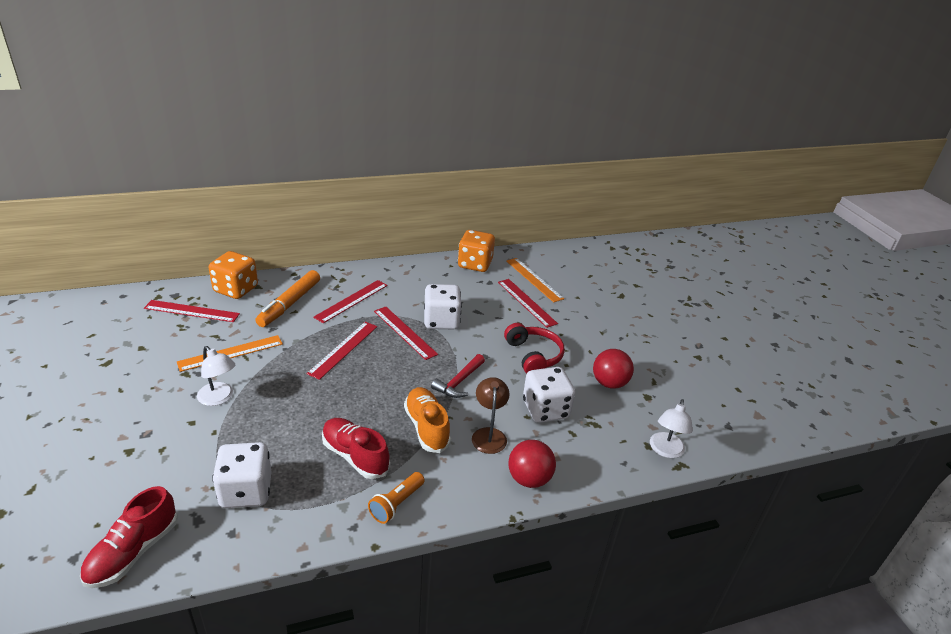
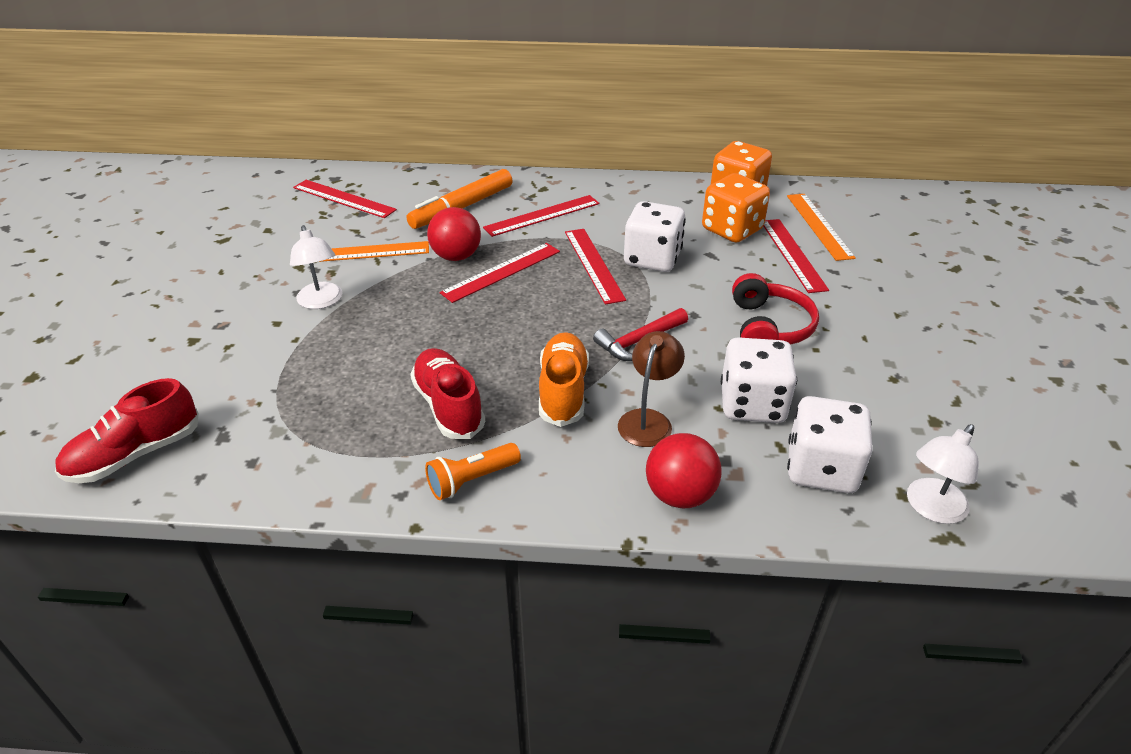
camera: 25 degrees right, 5 degrees up
(236, 289) = (406, 182): orange dice -> orange dice (732, 230)
(246, 491) = (294, 417): white dice -> white dice (821, 469)
(609, 383) = (876, 388): red ball -> red ball (456, 256)

